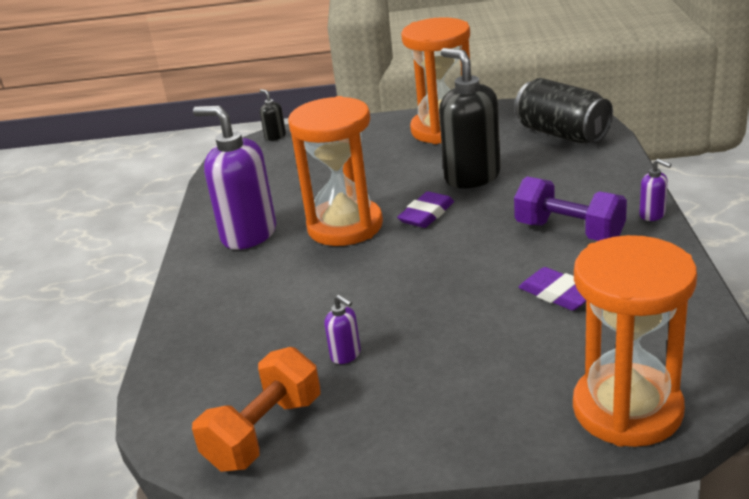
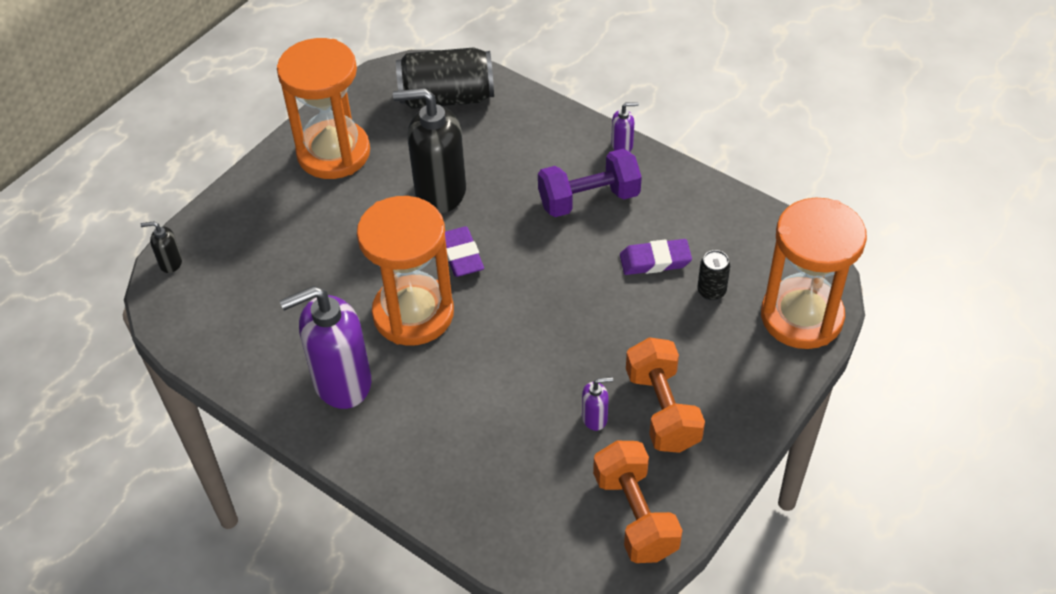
camera: 55 degrees left, 20 degrees up
(399, 385) = (662, 410): none -> orange dumbbell
(572, 340) = (711, 291): none -> black can

